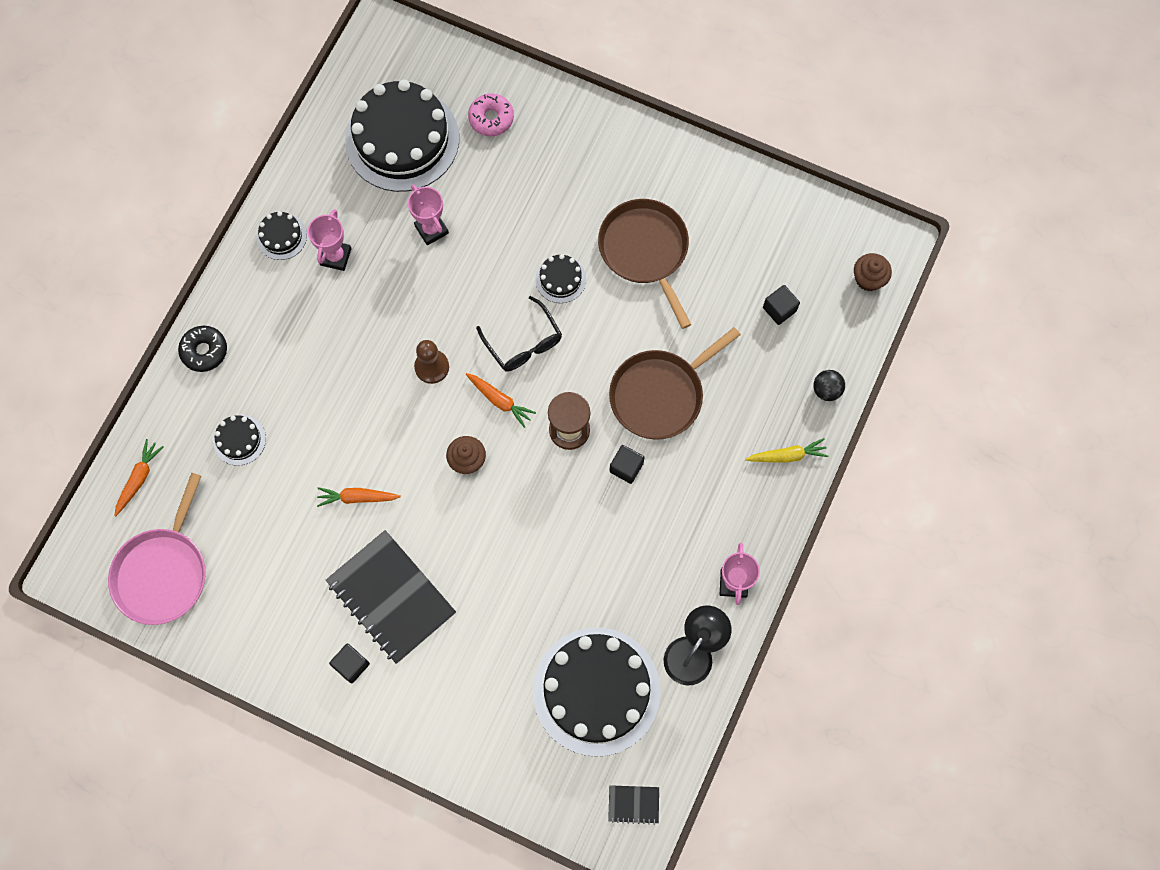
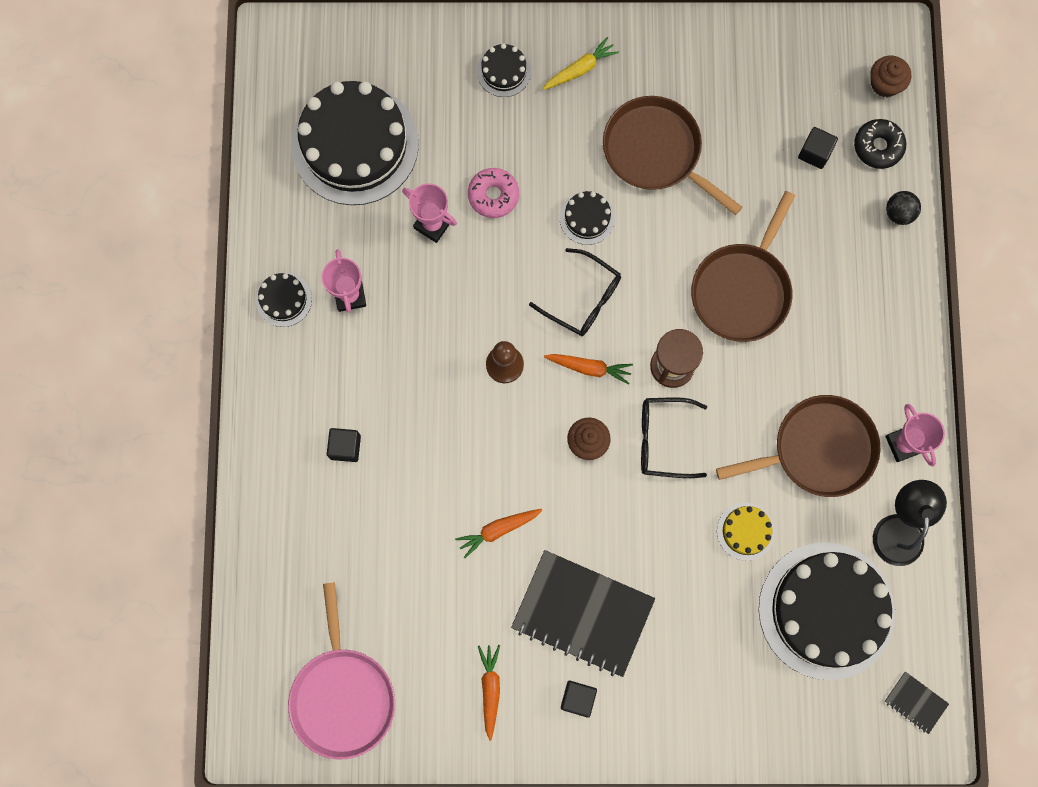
camera: 25 degrees left, 5 degrees up
(139, 478) = (268, 613): orange carrot -> orange carrot (490, 689)
(204, 351) = (266, 453): black donut -> black donut (878, 147)
(239, 440) = (349, 527): black cake -> black cake (504, 71)
(491, 118) = (434, 83): pink donut -> pink donut (493, 195)
(531, 486) = (663, 439): none -> black glasses
(561, 593) = (745, 531): none -> yellow cake
(626, 467) = (745, 378): black cube -> black cube (345, 447)
(633, 804) = (915, 702): black notebook -> black notebook turned 60 degrees clockwise
(657, 554) = (818, 450): none -> brown pan
(787, 455) = (893, 295): yellow carrot -> yellow carrot (580, 69)

